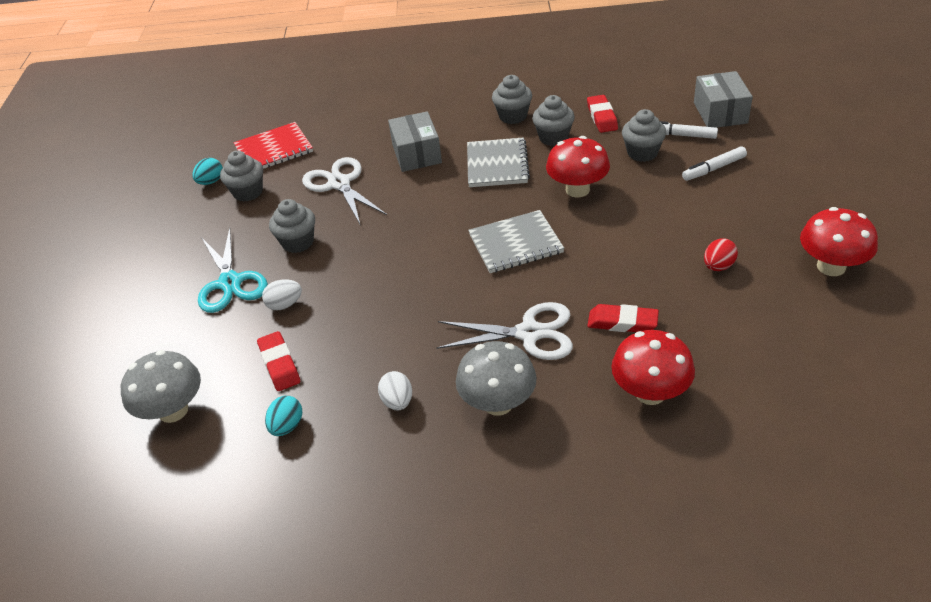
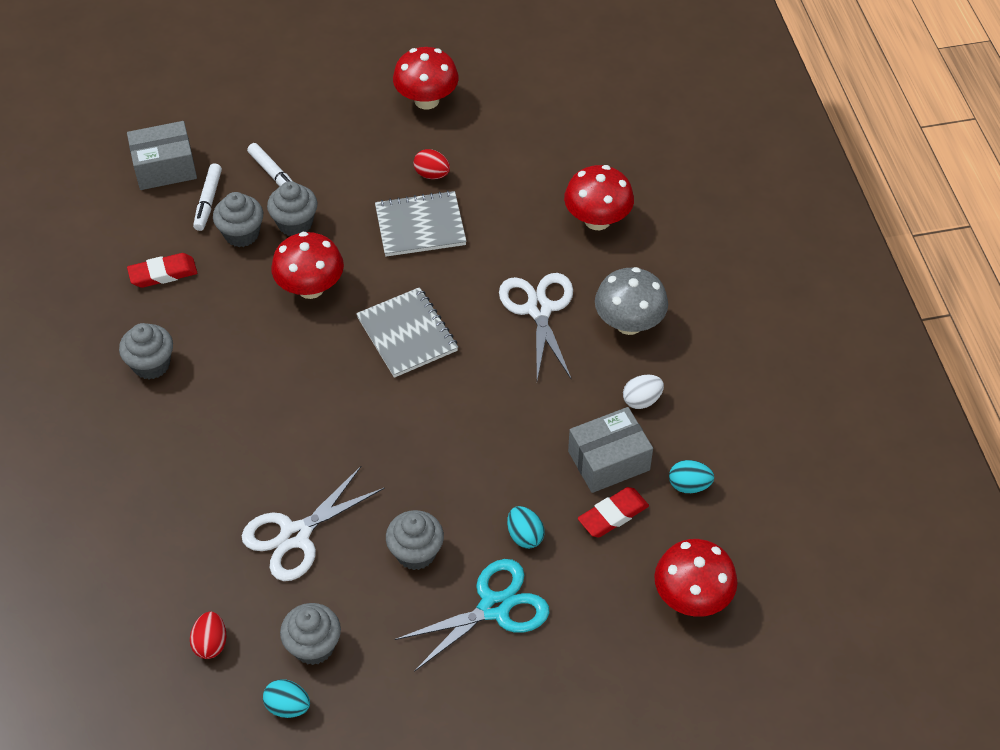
camera: 105 degrees left, 10 degrees up
(173, 410) = (692, 597): grey mushroom -> red mushroom
(274, 149) = (211, 643): red notebook -> red egg
(285, 305) = (525, 536): white egg -> turquoise egg
(416, 154) = (232, 459): grey box -> grey box (609, 461)
(497, 165) = (259, 369): grey notebook -> grey notebook (420, 226)
(553, 137) = (204, 318): grey cupcake -> grey cupcake (295, 223)
(622, 322) = (515, 241): red eraser -> none

